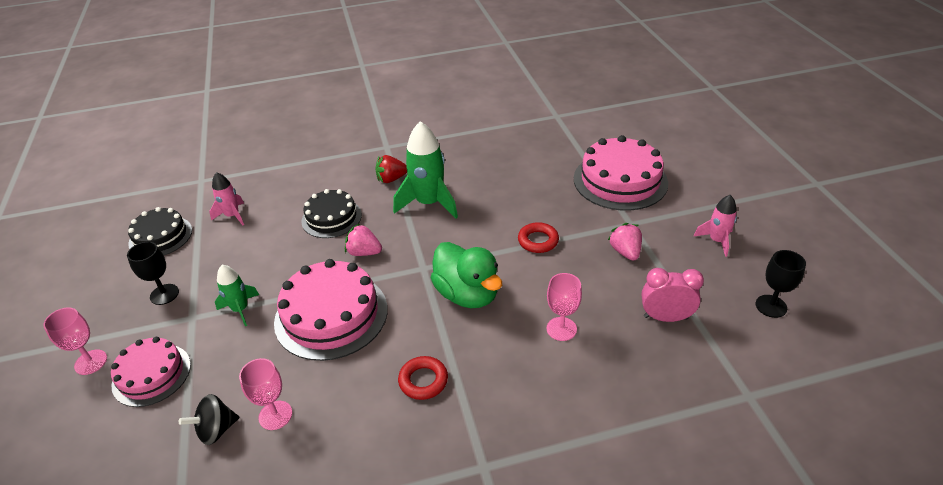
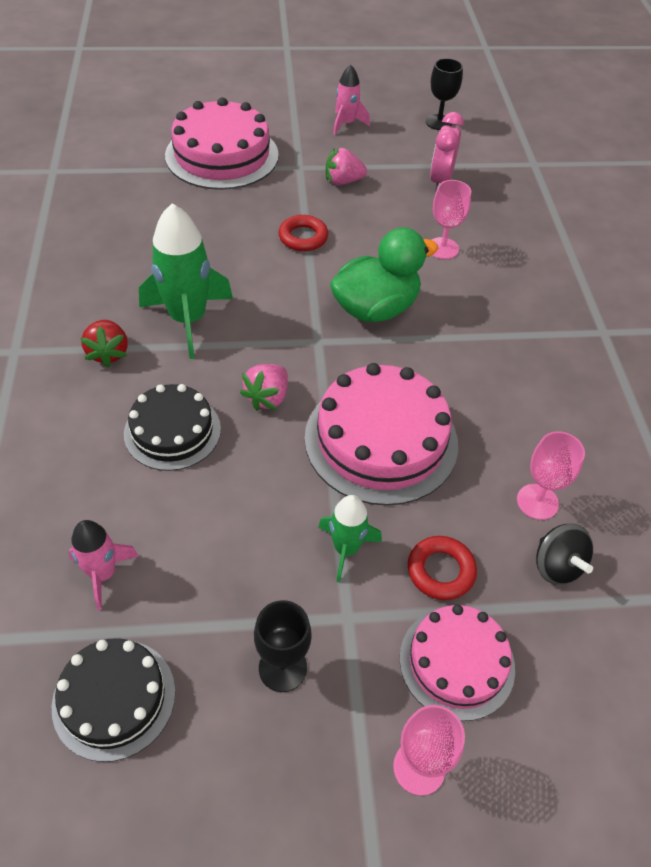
camera: 85 degrees left, 10 degrees up
(423, 381) = (498, 362): red ring -> red ring (440, 571)

